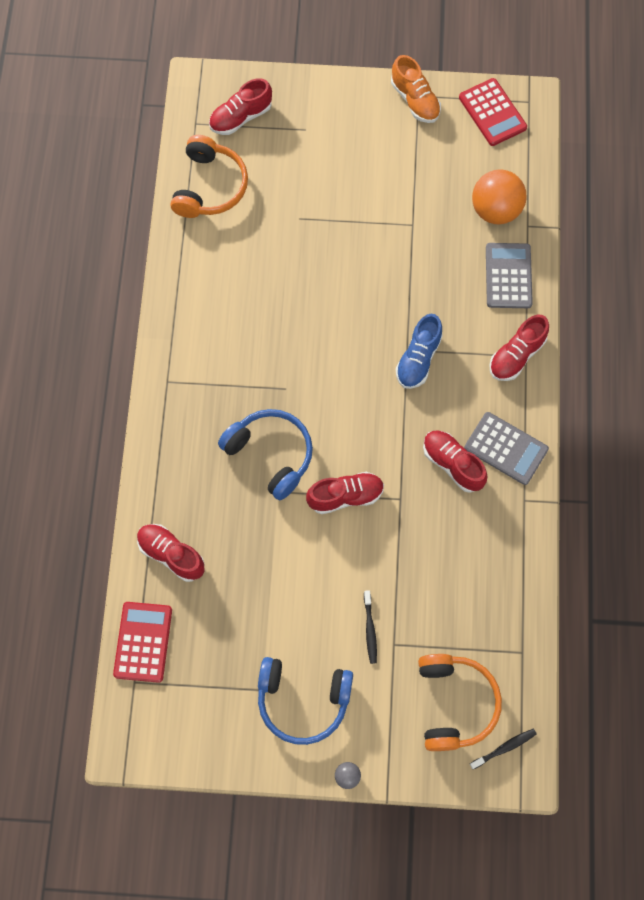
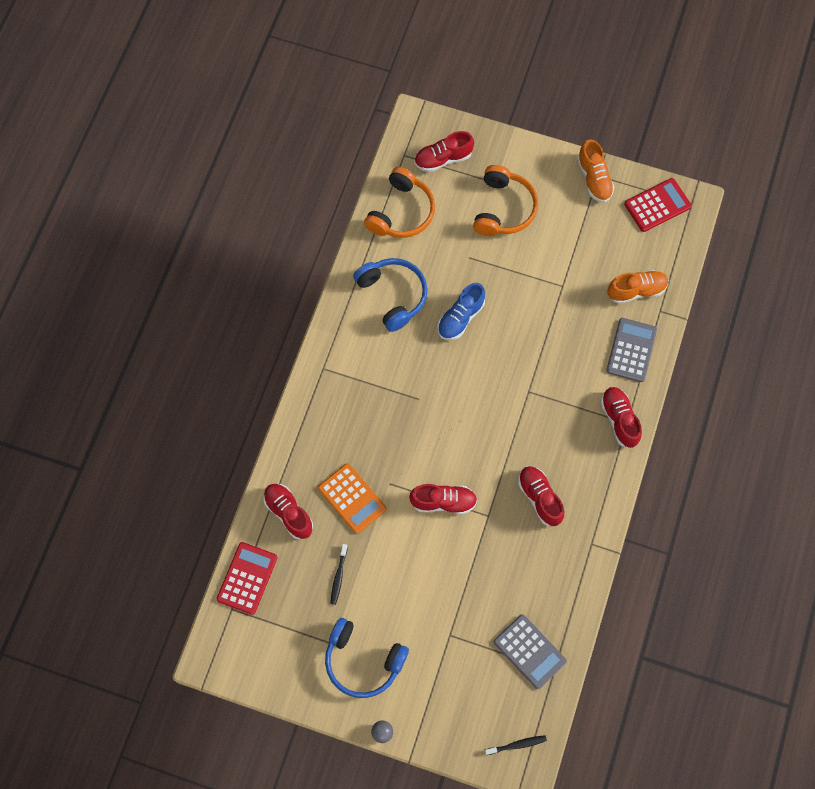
camera: 15 degrees right, 0 degrees up
(240, 519) = (352, 498): none -> orange calculator
(270, 454) = (391, 451): blue headphones -> blue headphones (393, 295)
(370, 629) = (433, 617): black toothbrush -> black toothbrush (338, 576)
(418, 359) = (535, 402): blue shoe -> blue shoe (460, 318)
(454, 703) = (486, 697): orange headphones -> orange headphones (503, 208)
(492, 112) = (657, 205): red calculator -> red calculator turned 105 degrees counterclockwise
(495, 210) = (636, 290): orange ball -> orange shoe
(506, 448) = (588, 496): grey calculator -> grey calculator (529, 651)
(516, 355) = (619, 420): red shoe -> red shoe turned 105 degrees clockwise

